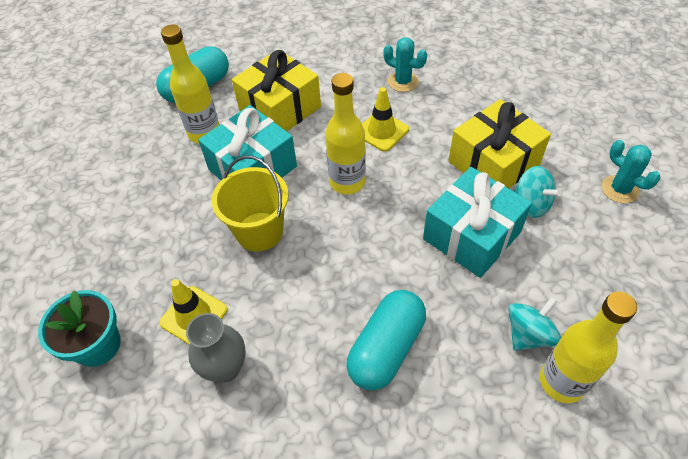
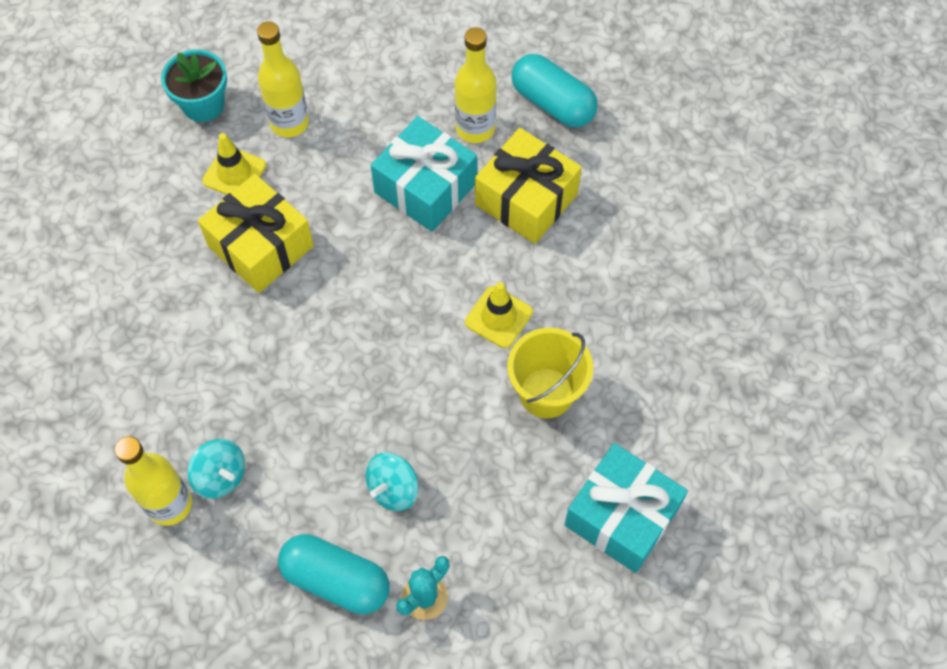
camera: 80 degrees right, 10 degrees up
(225, 368) = (182, 211): grey vase -> none
(259, 231) = (336, 210): yellow bucket -> yellow bucket (546, 393)
(347, 182) = (412, 287): yellow bottle -> yellow bottle (289, 123)
(386, 348) = (203, 343): turquoise capsule -> turquoise capsule (336, 580)
(403, 82) = (595, 336): turquoise cactus -> none
(472, 235) = (343, 422): turquoise gift -> turquoise gift (621, 516)
(493, 163) = (456, 448): yellow gift -> yellow gift (261, 246)

